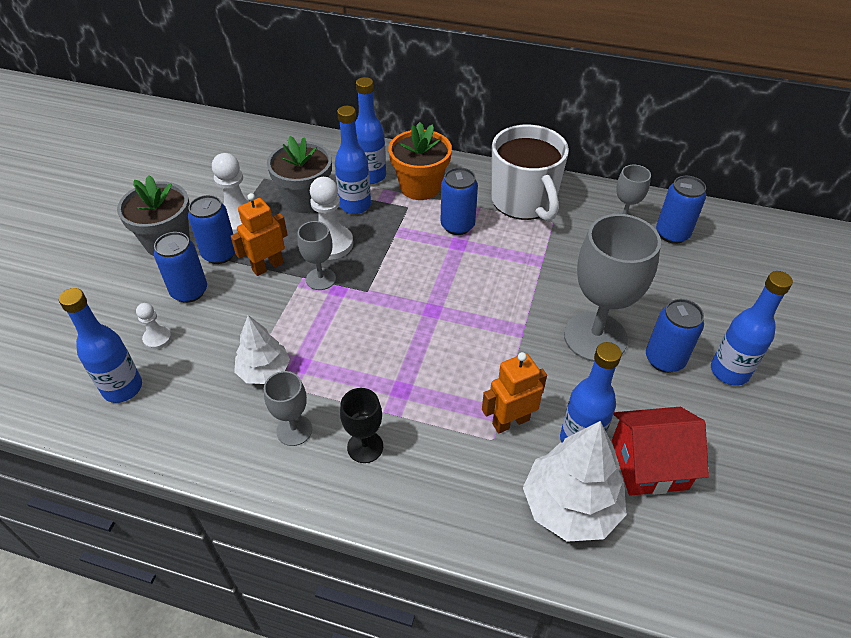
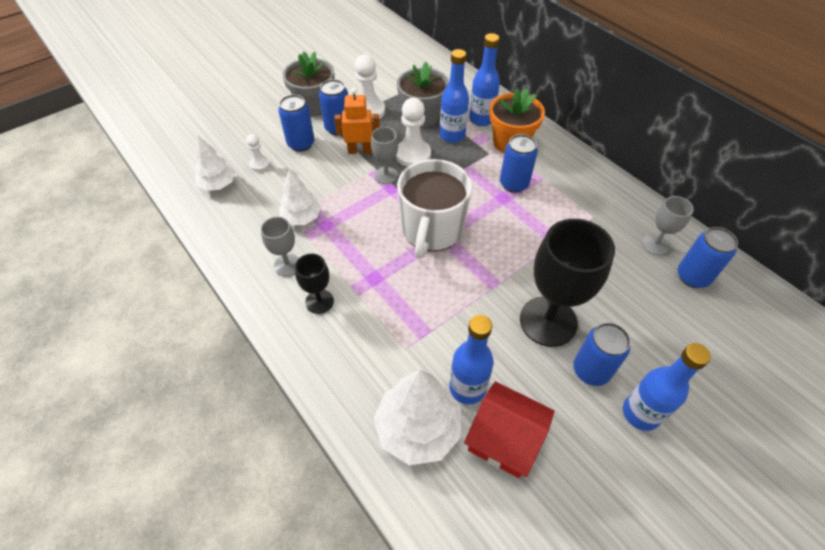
camera: 35 degrees right, 5 degrees up
(123, 388) = (218, 184): blue bottle -> white tree
(510, 421) = (428, 344): orange robot -> none
(524, 201) = (583, 190): white mug -> white mug (432, 230)
(595, 337) = (548, 321): grey goblet -> black goblet

